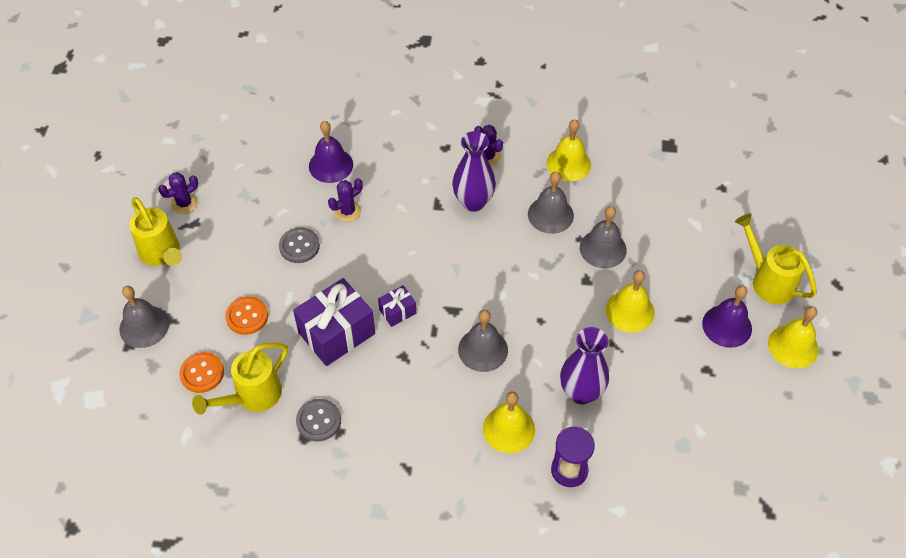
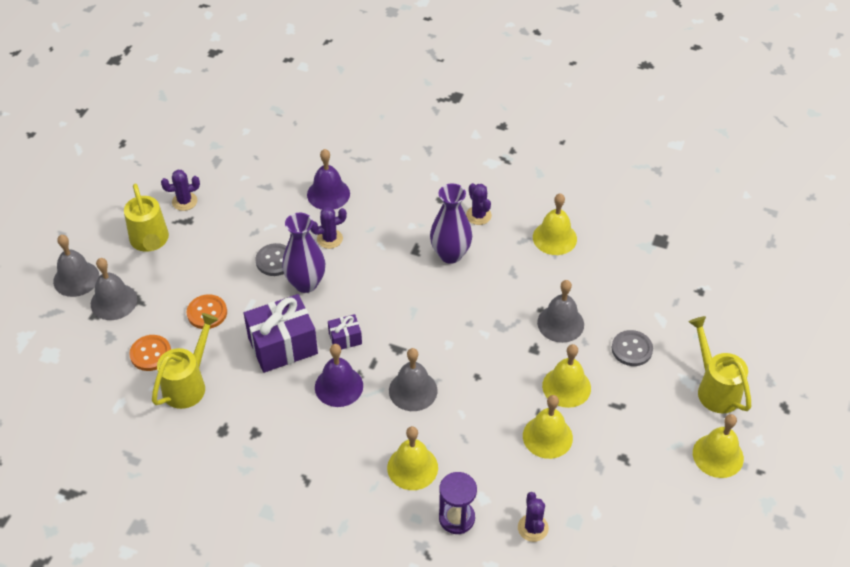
camera: 15 degrees right, 5 degrees down
(252, 396) = (188, 384): yellow watering can -> yellow watering can turned 150 degrees clockwise
(318, 421) = (240, 419): grey button -> grey button (631, 349)
(550, 215) = (520, 281): grey bell -> grey bell (76, 278)
(581, 392) = (492, 450): purple vase -> purple vase (306, 283)
(628, 366) = (547, 436): none -> yellow bell
(645, 461) = (533, 528): none -> purple cactus
(727, 326) = (658, 421): purple bell -> purple bell (339, 386)

